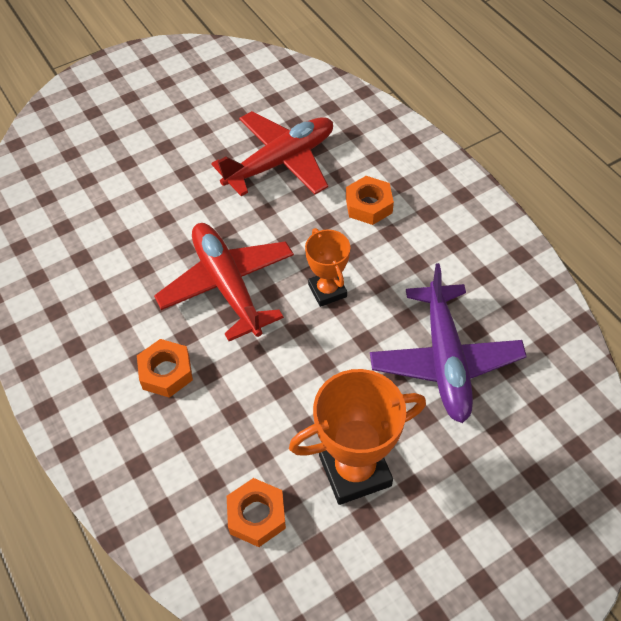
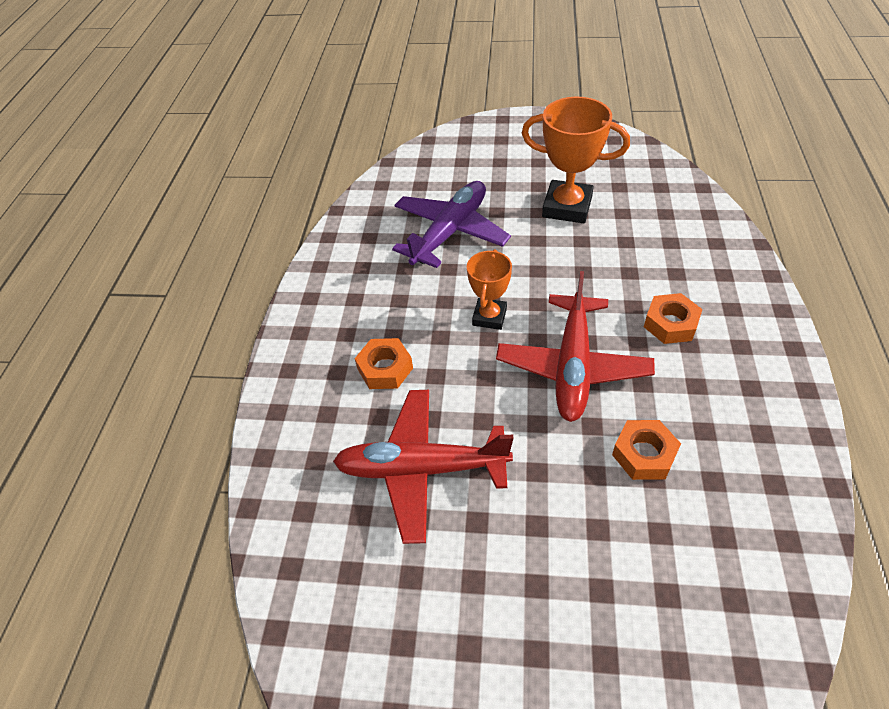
camera: 140 degrees left, 5 degrees down
(257, 515) = (649, 213): orange nut -> orange nut (644, 454)

